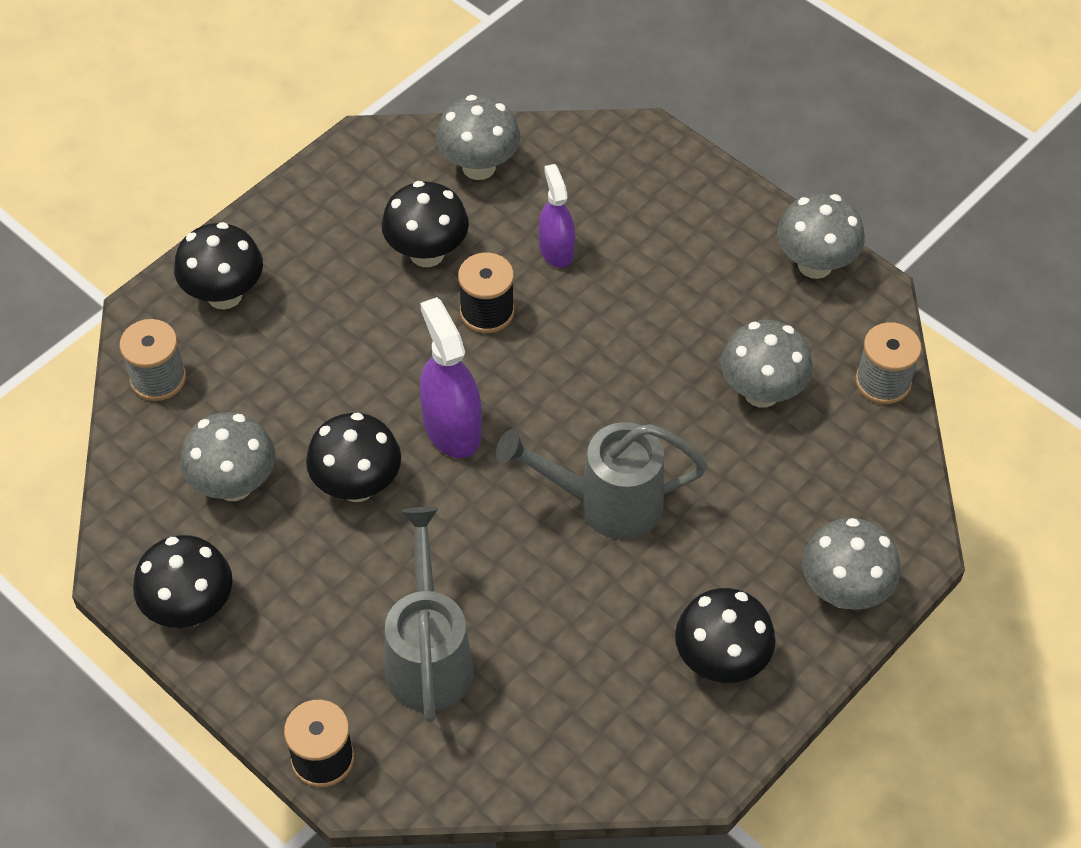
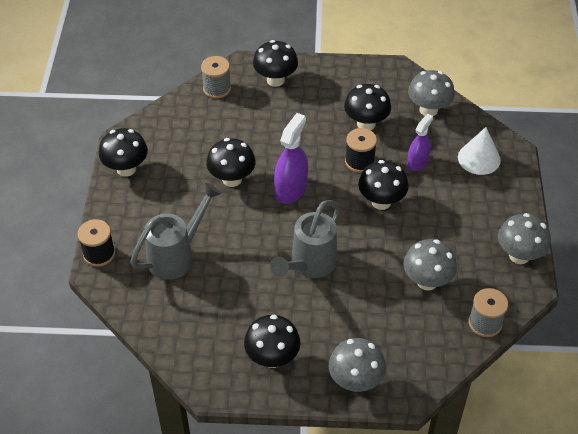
camera: 50 degrees right, 5 degrees down
(234, 485) = (193, 143): grey mushroom -> none
(581, 341) = (381, 202): none -> black mushroom
(606, 503) = (309, 264): grey watering can -> grey watering can turned 105 degrees counterclockwise
(619, 180) = (479, 158): none -> white cone

